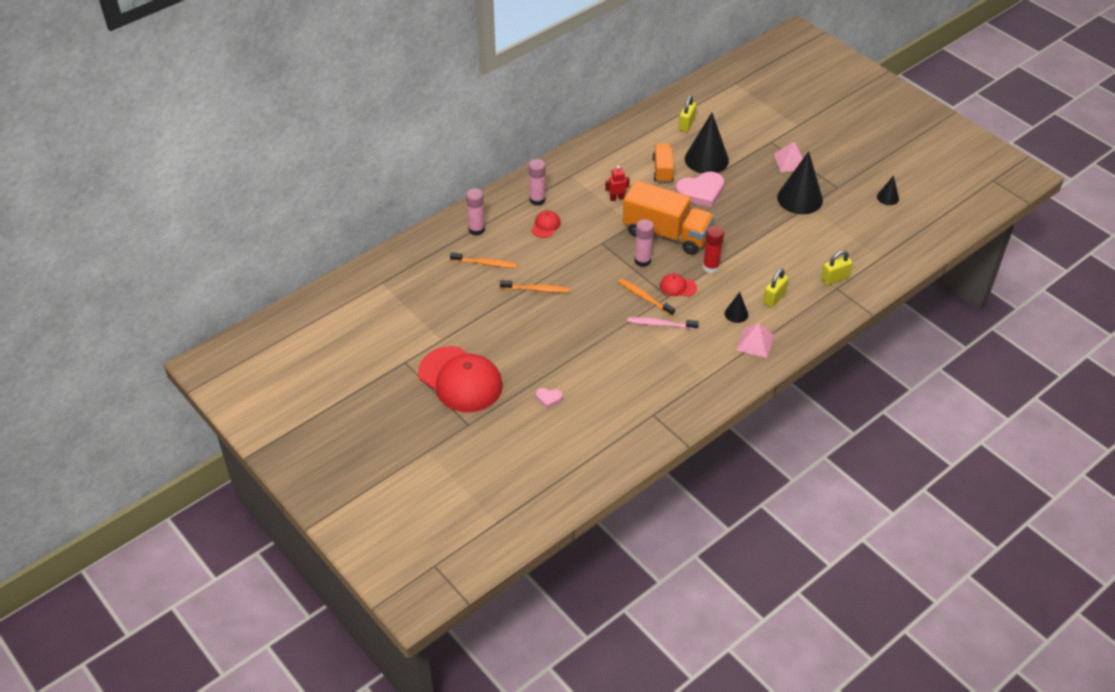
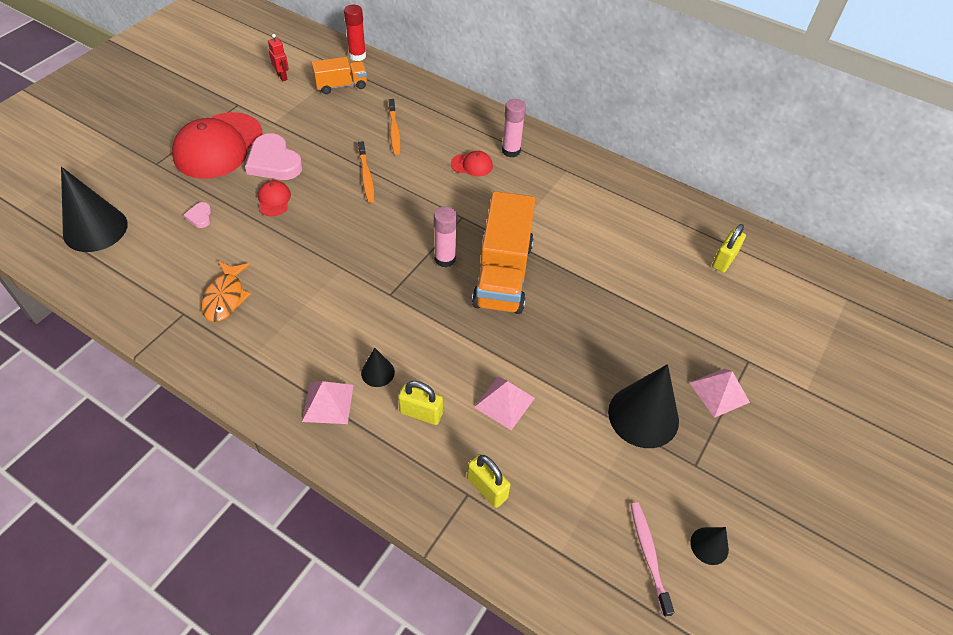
camera: 70 degrees right, 5 degrees up
(476, 230) = (443, 115): pink glue stick -> none
(616, 198) = (546, 216): red robot -> red robot (282, 76)
(644, 297) = (381, 272): orange toothbrush -> none
(644, 388) = (225, 297): none -> orange fish
(660, 324) = (338, 295): pink toothbrush -> pink toothbrush (649, 555)
(662, 170) = (620, 251): orange truck -> orange truck (341, 85)
(678, 287) = (410, 301): red cap -> red cap (274, 200)
(686, 124) = (724, 260): yellow padlock -> yellow padlock turned 60 degrees counterclockwise
(701, 192) = (599, 296): pink heart -> pink heart (274, 162)
(706, 159) = (667, 292): black cone -> black cone (95, 229)
(711, 267) = (458, 330): red glue stick -> red glue stick (357, 56)
(775, 257) = (504, 402): none -> pink pyramid

